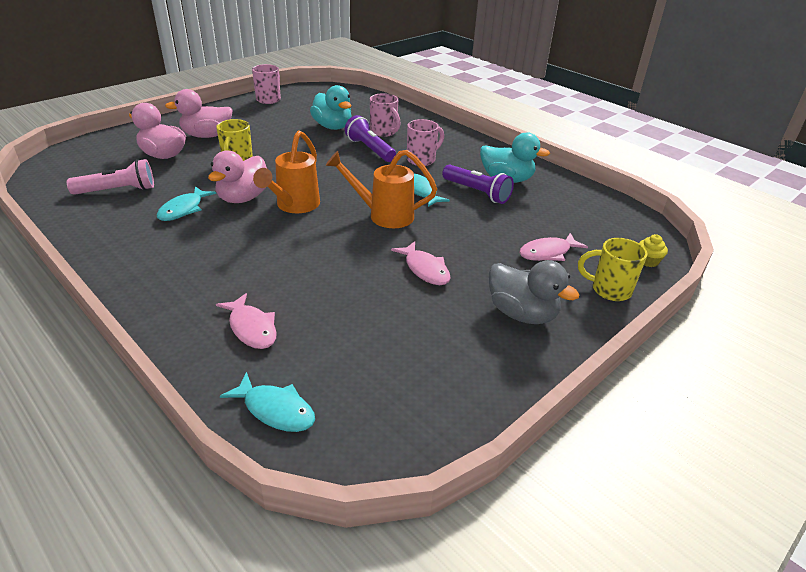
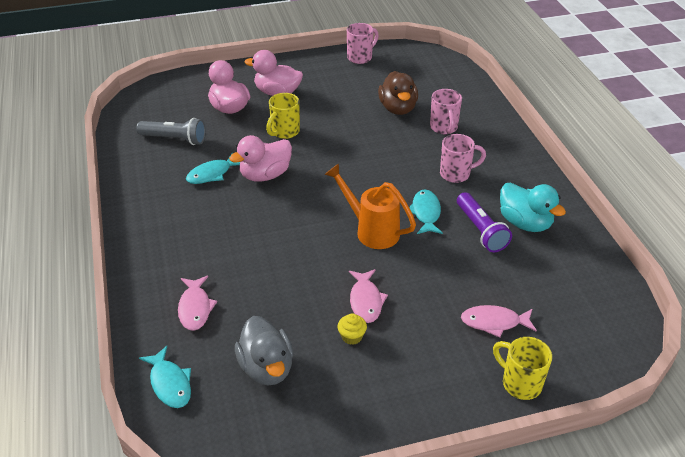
camera: 30 degrees right, 5 degrees up
(118, 190) = (175, 139): pink flashlight -> grey flashlight
(294, 206) = (301, 197): orange watering can -> none
(332, 127) = (398, 108): turquoise duck -> brown duck
(370, 149) = (414, 147): purple flashlight -> none
(522, 314) = (416, 376): grey duck -> grey duck (267, 368)
(648, 261) = (590, 367): yellow cupcake -> yellow cupcake (352, 336)

